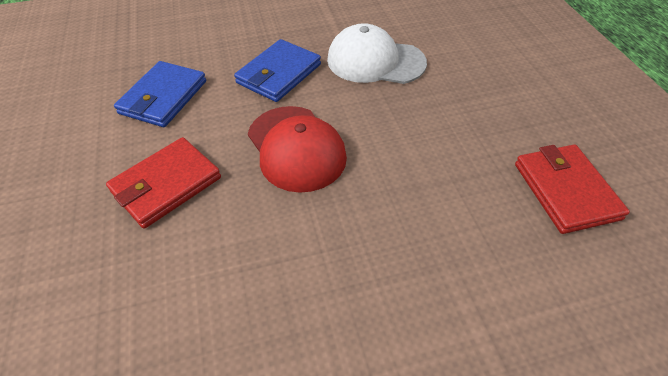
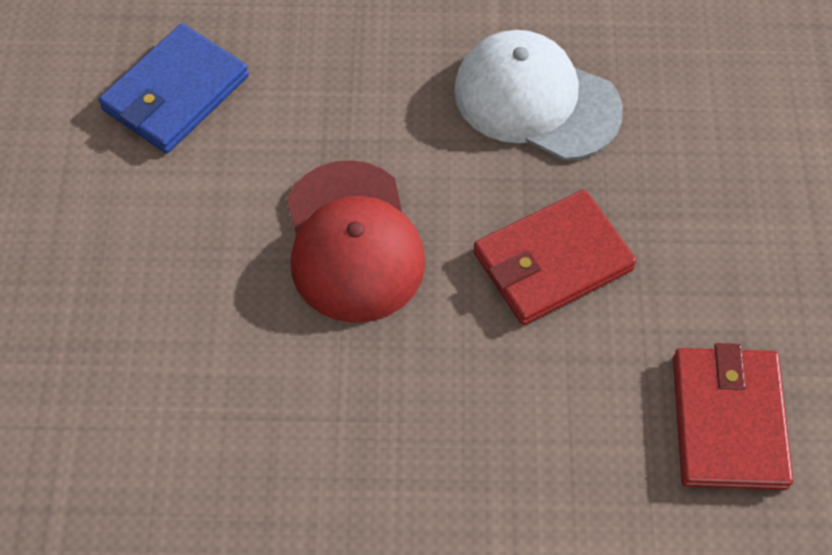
camera: 15 degrees right, 10 degrees up
(166, 185) = (151, 257): red wallet -> red wallet (552, 261)
(278, 74) = (367, 88): blue wallet -> none

